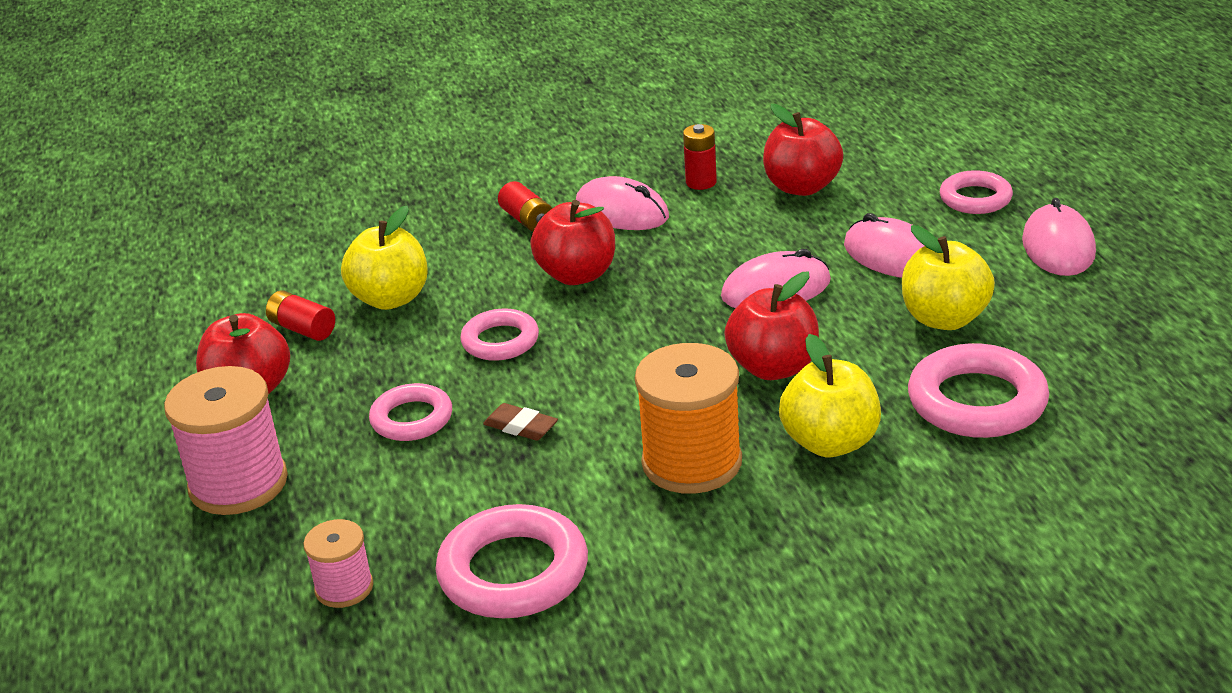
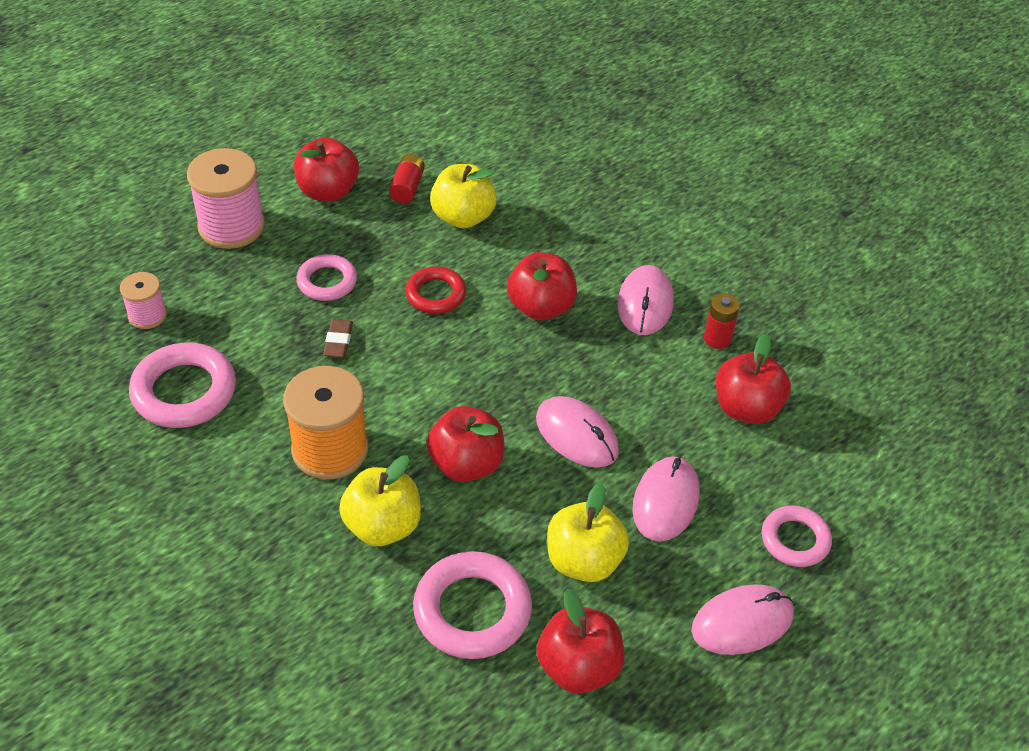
camera: 60 degrees right, 15 degrees up
(500, 341) = (435, 294): pink ring -> red ring
(527, 220) = (603, 252): red battery -> none
(1076, 349) = (578, 667): none -> red apple

